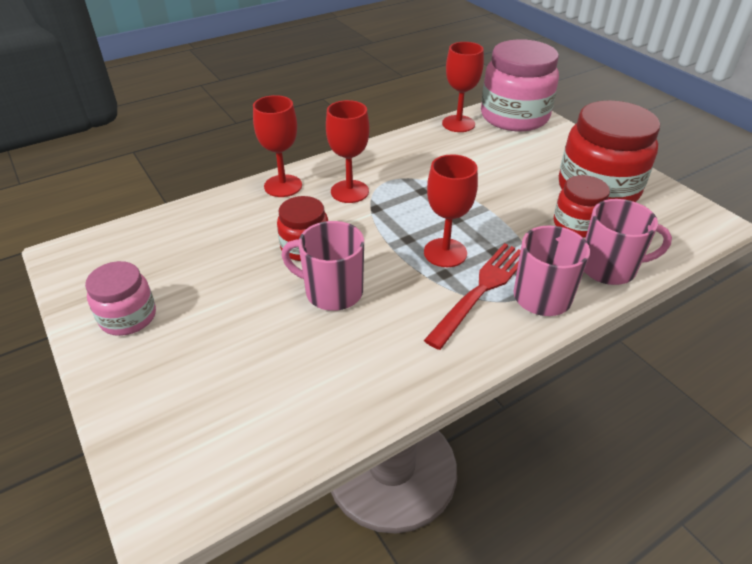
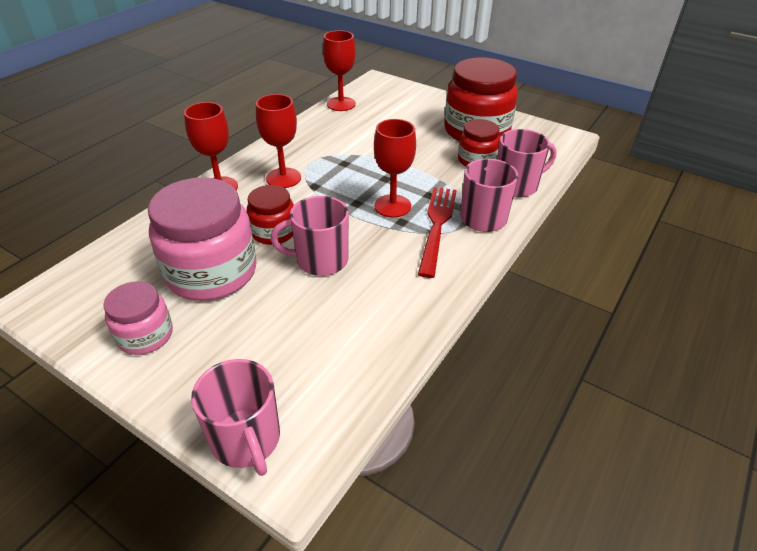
camera: 25 degrees left, 0 degrees up
(147, 459) = (246, 440): none -> pink mug
(514, 117) = (382, 90): pink jar -> pink jar (211, 272)

